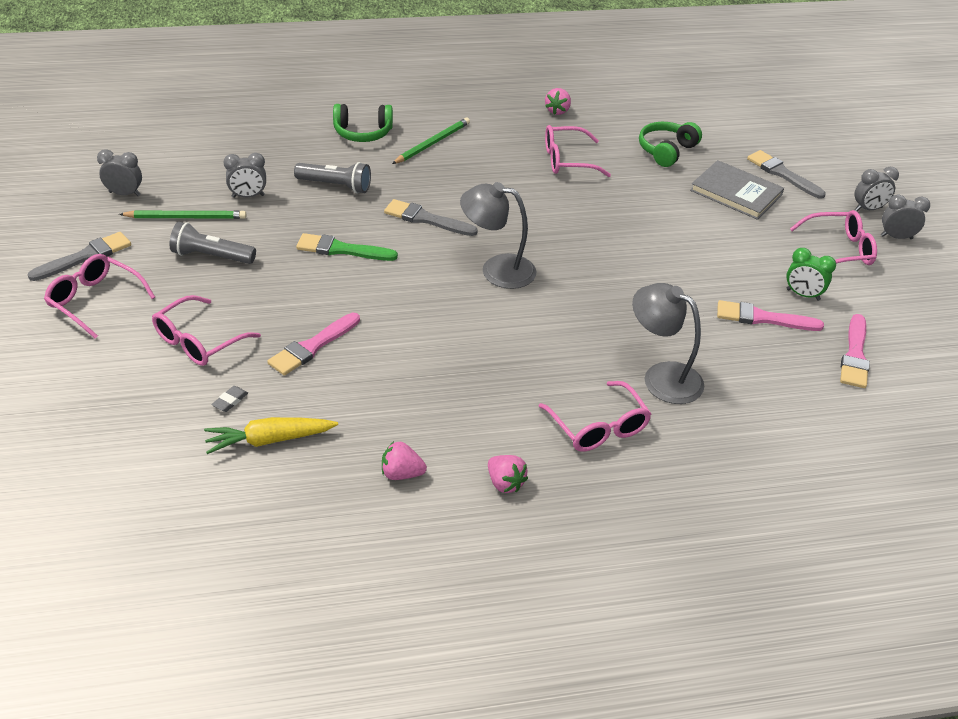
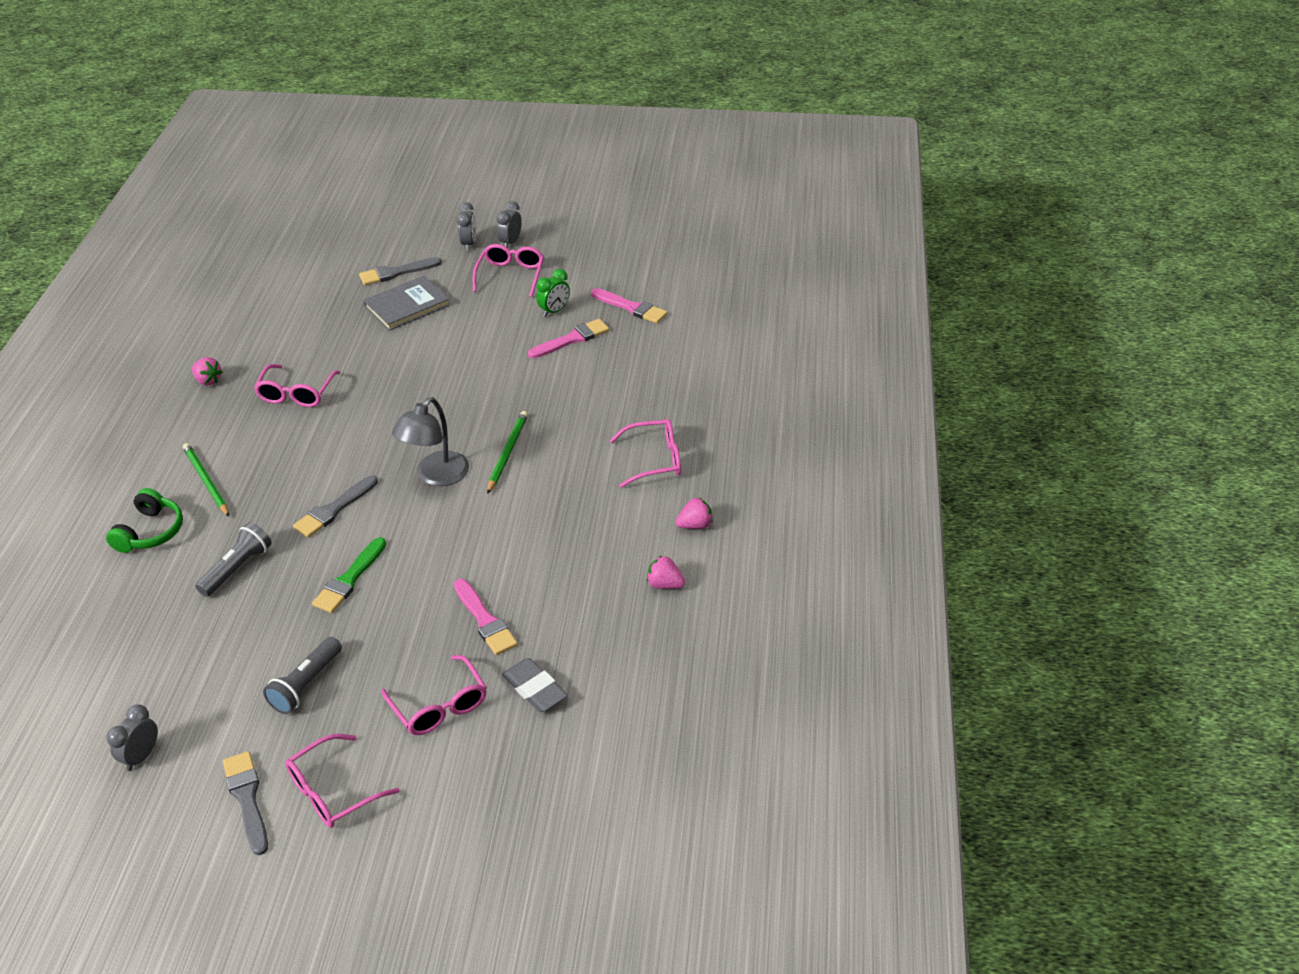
camera: 70 degrees left, 0 degrees up
(186, 217) = (223, 701): green pencil -> green pencil (507, 453)
(230, 401) = (535, 689): grey eraser -> grey eraser, size x2.00
(248, 196) = (213, 643): grey clock -> none
(269, 440) = (596, 665): yellow carrot -> none
(401, 474) = (665, 584): pink strawberry -> pink strawberry turned 90 degrees clockwise
(662, 377) = (614, 411): grey lamp -> none
(666, 151) = (321, 328): green headphones -> none
(763, 318) = (571, 339): pink brush -> pink brush turned 150 degrees counterclockwise

